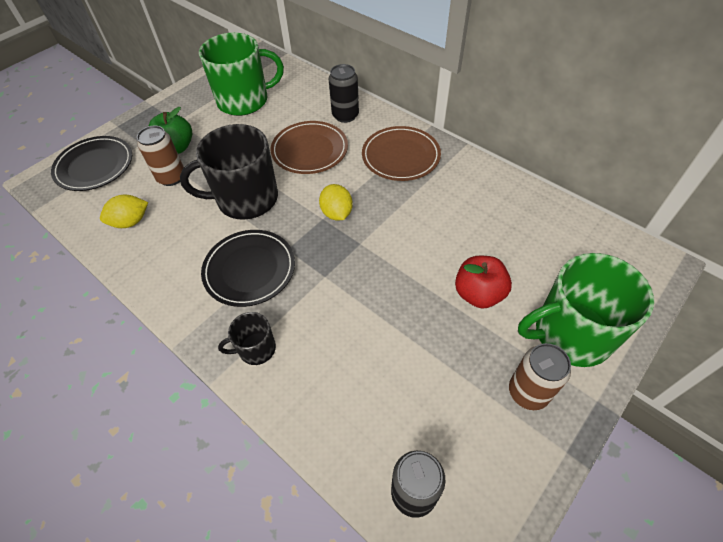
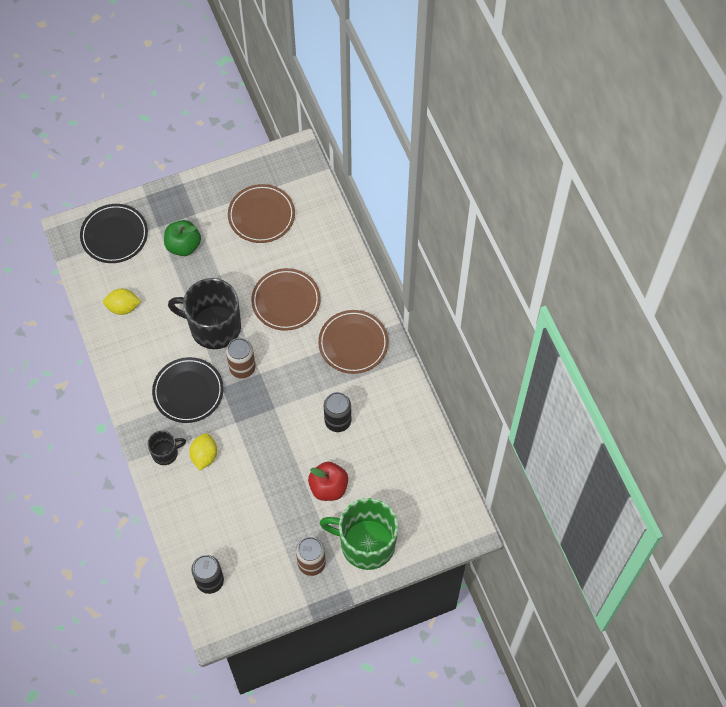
camera: 25 degrees right, 10 degrees up
(171, 177) = (168, 277): brown can -> brown can (242, 368)
(244, 100) = (261, 215): green mug -> brown plate
(256, 349) = (165, 453): black mug -> black mug turned 150 degrees clockwise
(337, 213) = (273, 373): yellow lemon -> yellow lemon (204, 456)
(345, 115) = (336, 276): black can -> black can (338, 421)

